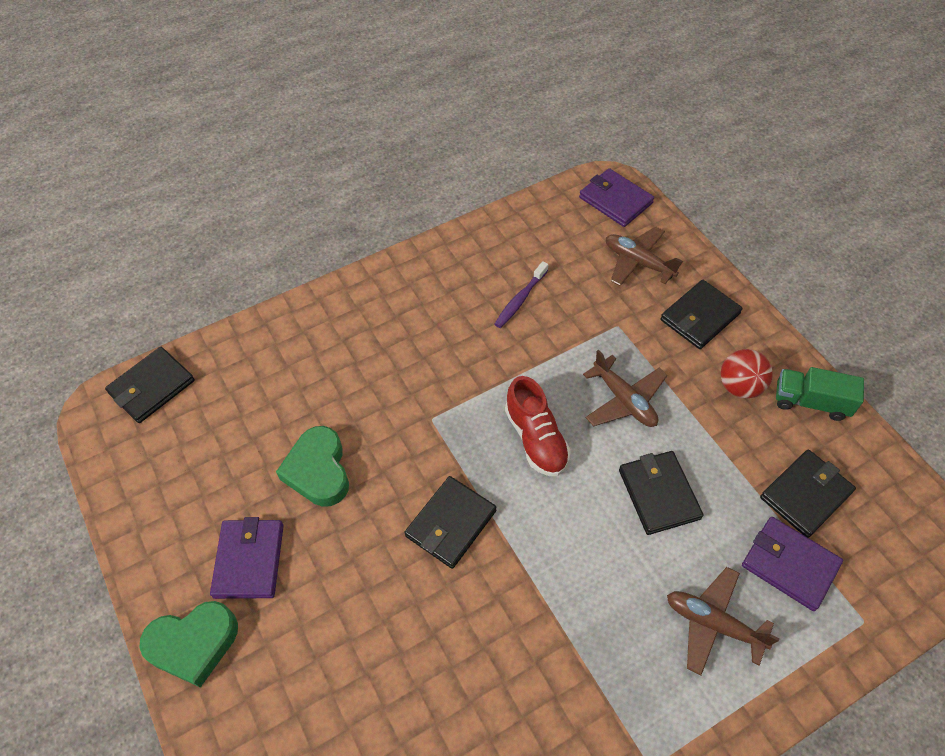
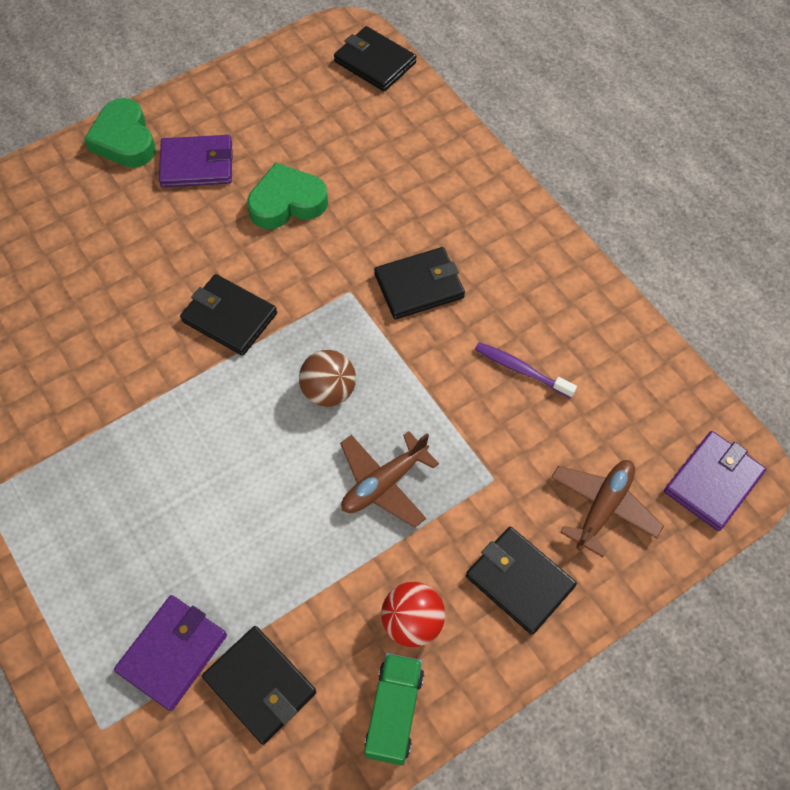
camera: 85 degrees right, 5 degrees up
(536, 438) = (329, 391): red shoe -> brown ball
(658, 494) = (261, 516): black wallet -> black wallet (419, 286)
(713, 623) = (111, 562): brown plane -> none

